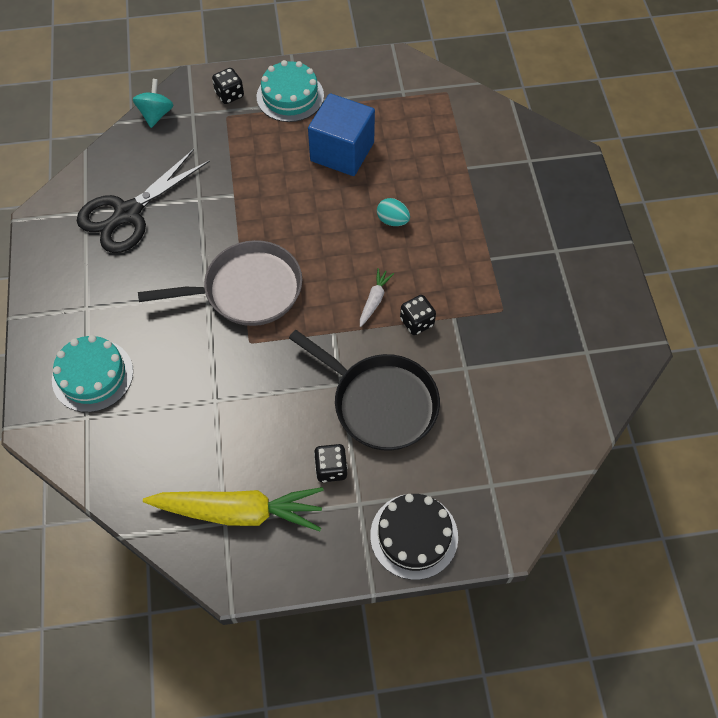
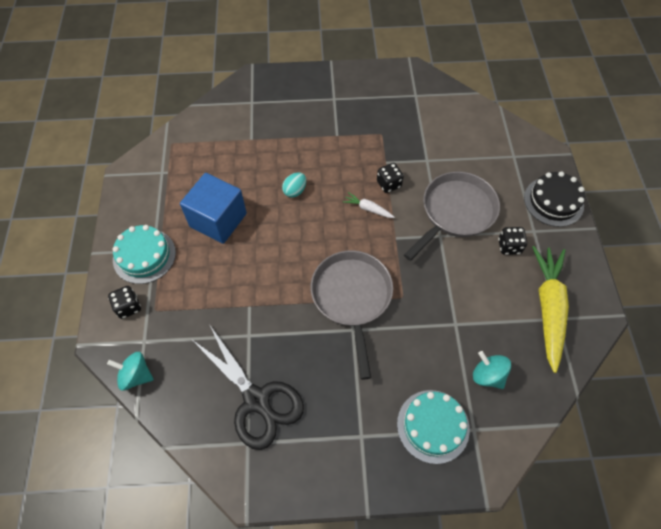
camera: 85 degrees left, 0 degrees up
(149, 434) = (487, 375): none -> turquoise spinning top
(380, 403) = (455, 212): black pan -> grey pan

